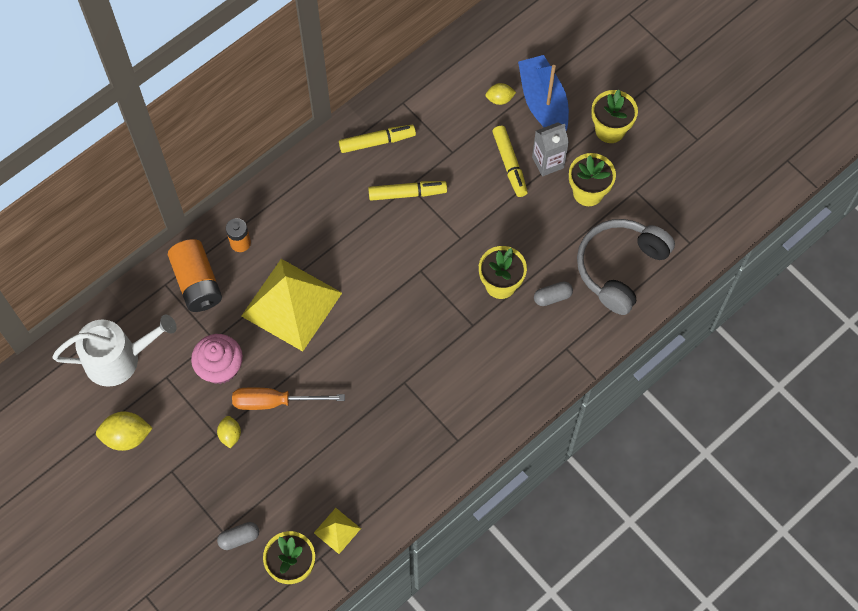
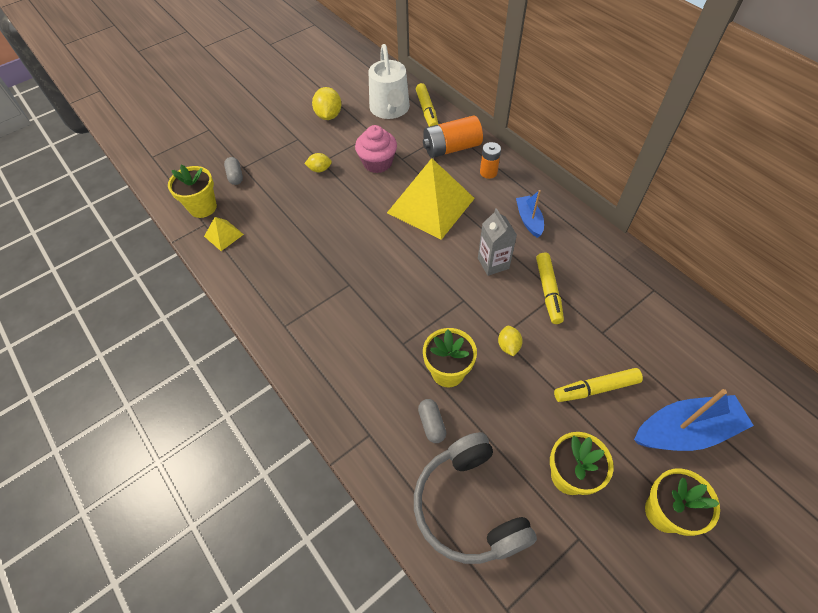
camera: 95 degrees right, 10 degrees down
(275, 402) = (343, 195): orange screwdriver -> none
(314, 205) = (529, 220): none -> blue boat
(377, 141) = (603, 268): yellow marker -> yellow marker (427, 111)
(499, 99) = (680, 382): yellow lemon -> yellow lemon (508, 346)
(548, 162) = (605, 430): grey carton -> grey carton (493, 263)
(620, 268) = (468, 506): grey headphones -> grey headphones turned 150 degrees counterclockwise

